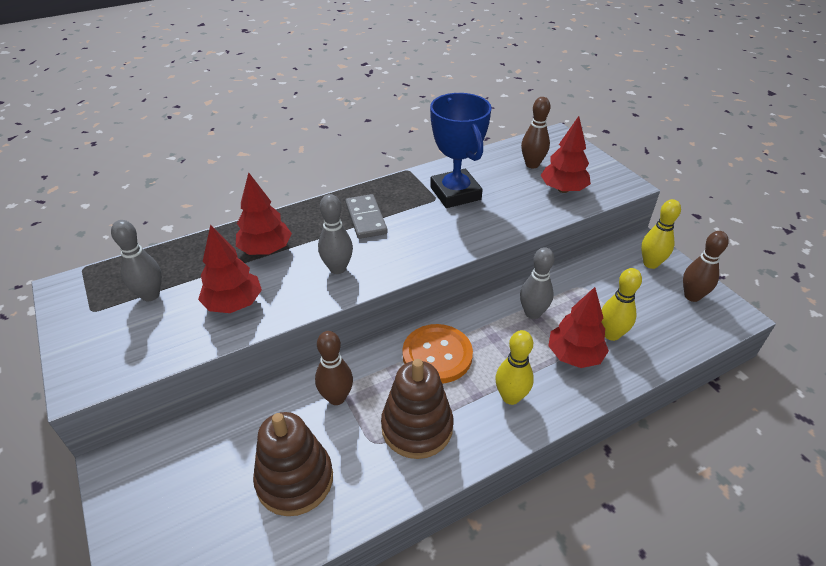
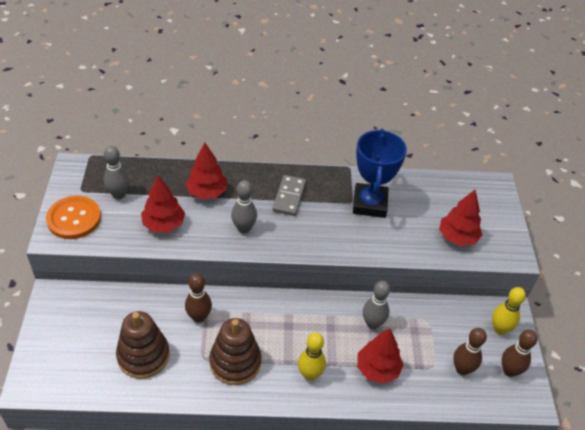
camera: 25 degrees right, 5 degrees up
(437, 355) = (282, 320): orange button -> orange button (74, 218)
(532, 164) = (451, 204): brown bowling pin -> brown bowling pin (462, 369)
(611, 334) = (418, 367): yellow bowling pin -> none

